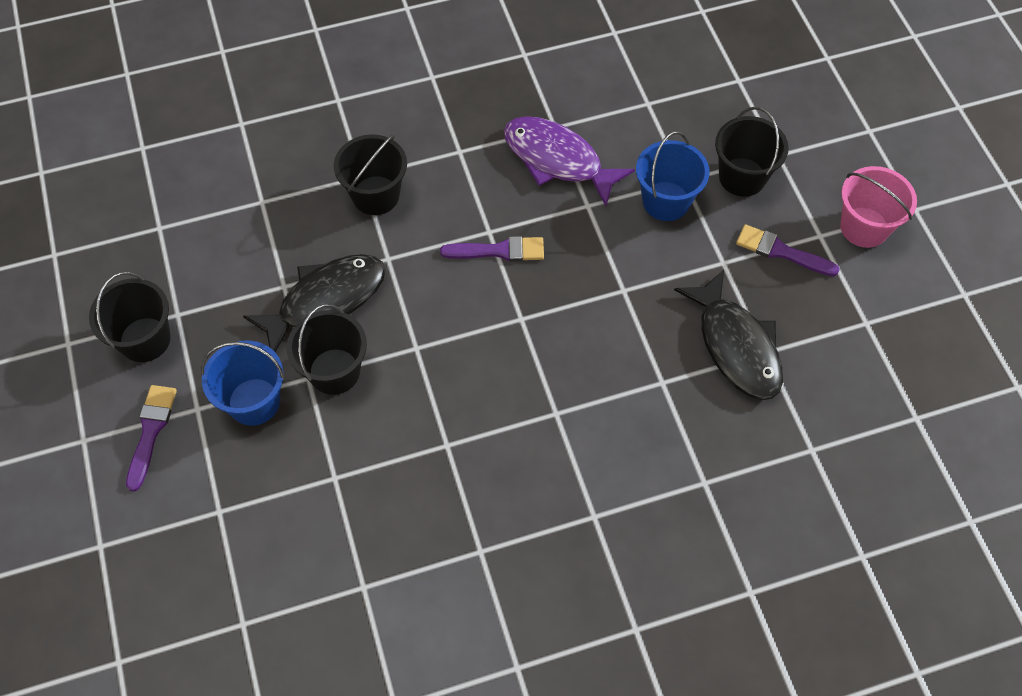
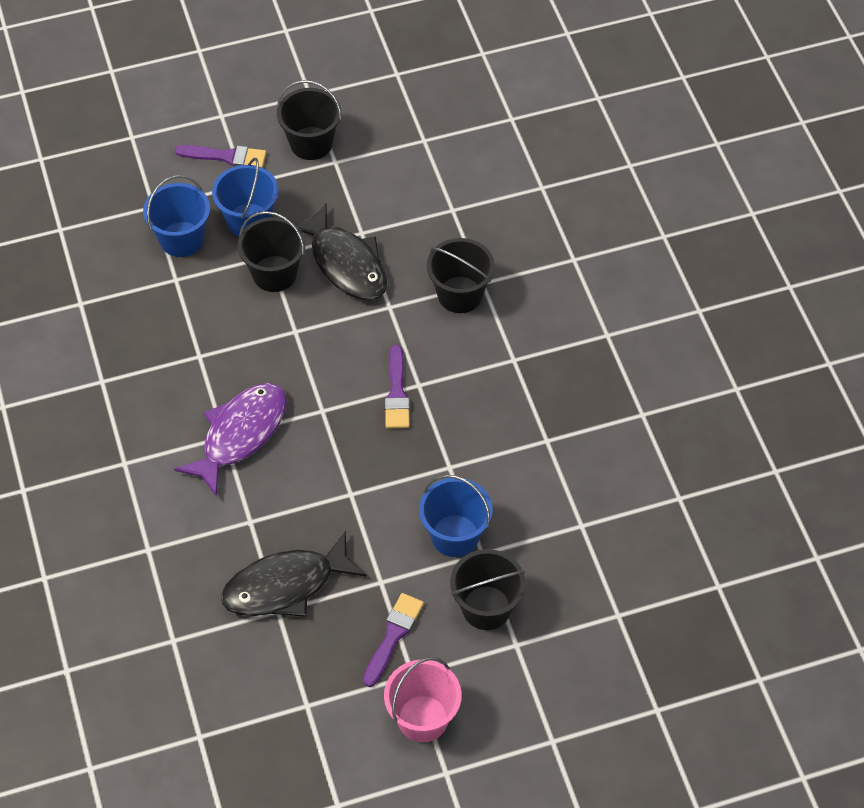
camera: 90 degrees right, 5 degrees down
(274, 475) = (181, 239): none -> blue bucket
(557, 160) = (505, 442): purple fish -> purple fish (240, 434)

